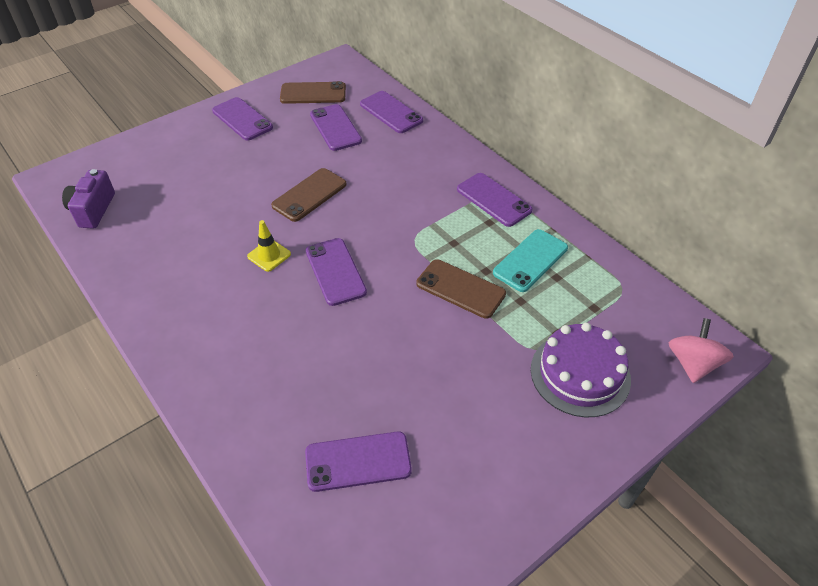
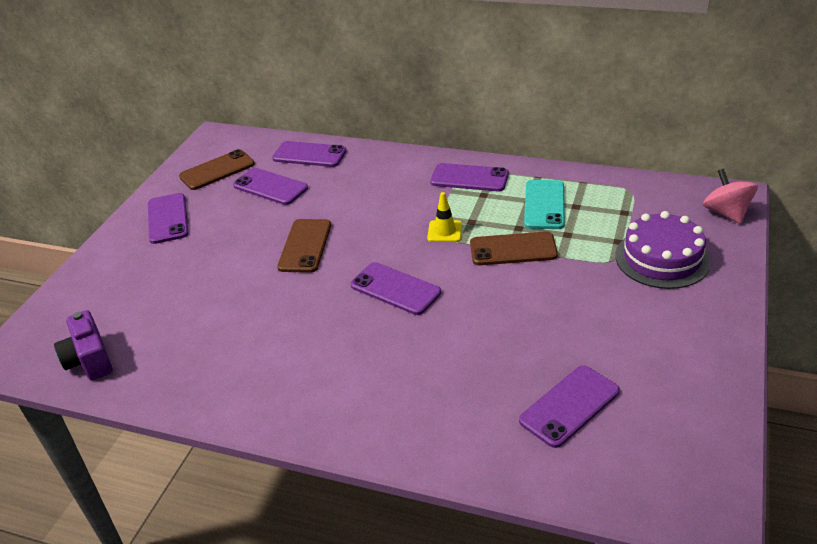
camera: 30 degrees left, 10 degrees down
(242, 119) = (167, 219): purple phone -> purple phone turned 60 degrees clockwise
(269, 255) = (320, 307): yellow traffic cone -> yellow traffic cone (445, 231)

